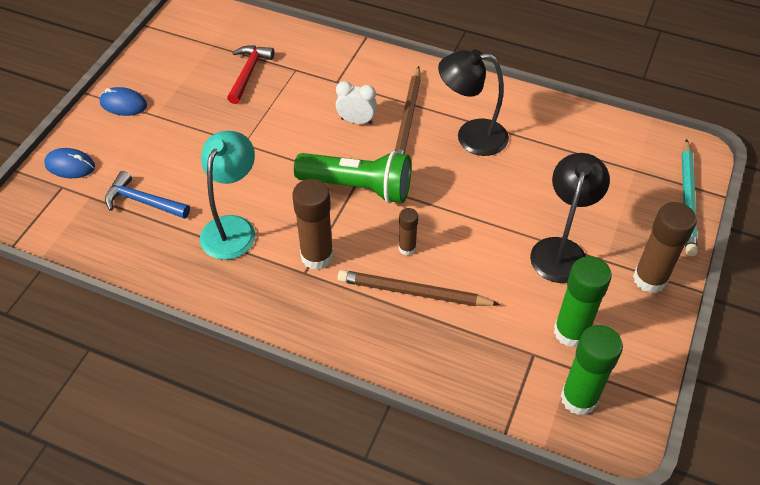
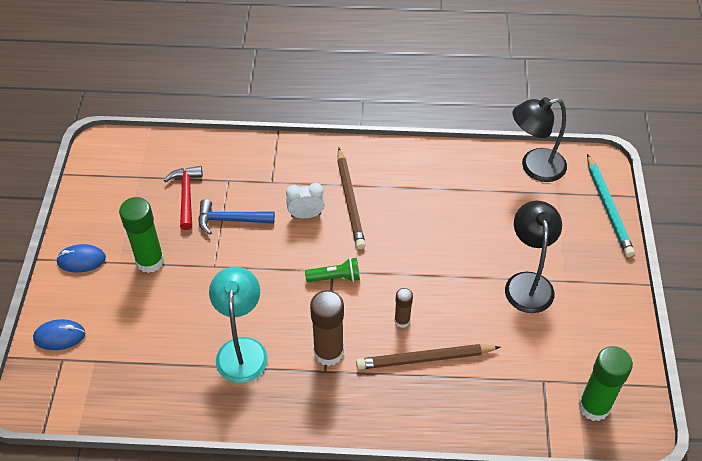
camera: 20 degrees left, 0 degrees up
(143, 201) = (147, 350): blue hammer -> blue hammer (230, 220)
(358, 187) = (335, 277): green flashlight -> green flashlight, size x0.51
(471, 137) = (411, 201): black lamp -> black lamp (534, 167)
(571, 332) = (564, 352): green glue stick -> green glue stick (150, 261)
(650, 279) = (606, 286): brown glue stick -> none

